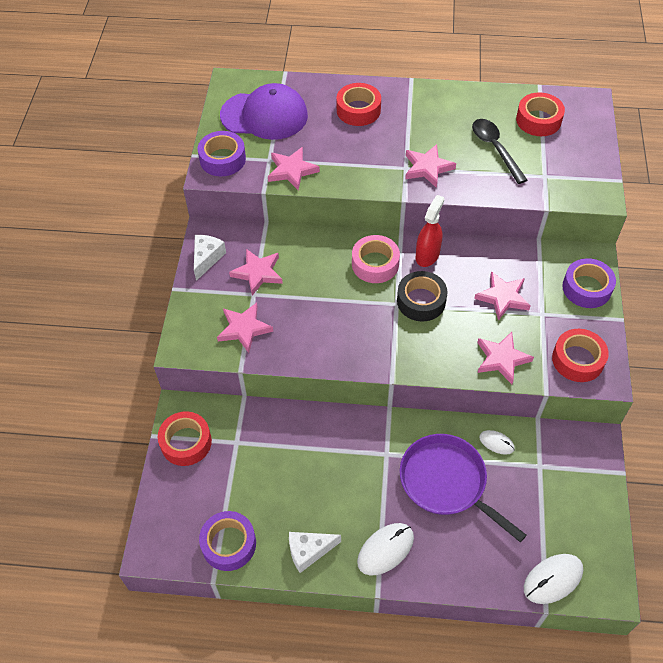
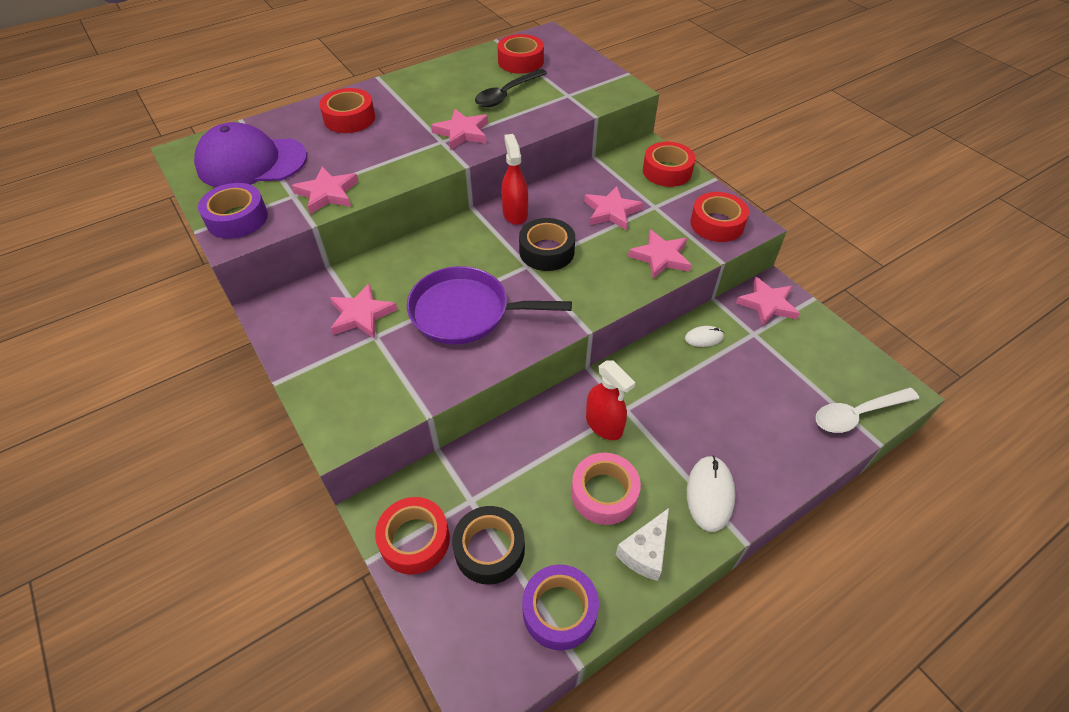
camera: 40 degrees left, 5 degrees down
(207, 258) = (290, 332): white cheese -> none
(221, 479) = (489, 549): none -> black tape
(244, 329) = (395, 374): pink star -> pink star (767, 304)
(264, 115) = (251, 162): purple cap -> purple cap turned 150 degrees counterclockwise
(361, 454) = (604, 425): none -> red spray bottle
(375, 264) = (474, 245): pink tape -> pink tape (604, 493)
(446, 482) = (699, 397): purple pan -> purple pan (465, 312)
(495, 149) = (507, 94): black spoon -> black spoon turned 75 degrees counterclockwise
(553, 579) = (857, 414): white mouse -> white spoon
(586, 288) = (667, 171): purple tape -> red tape

